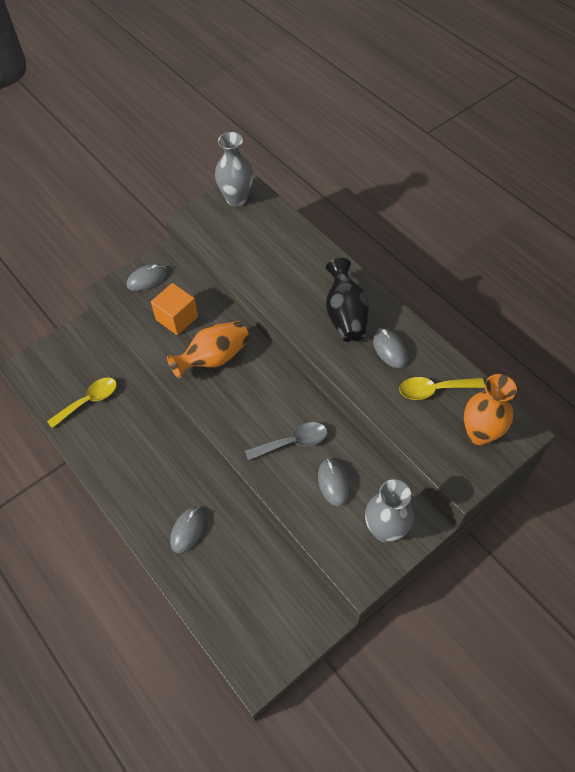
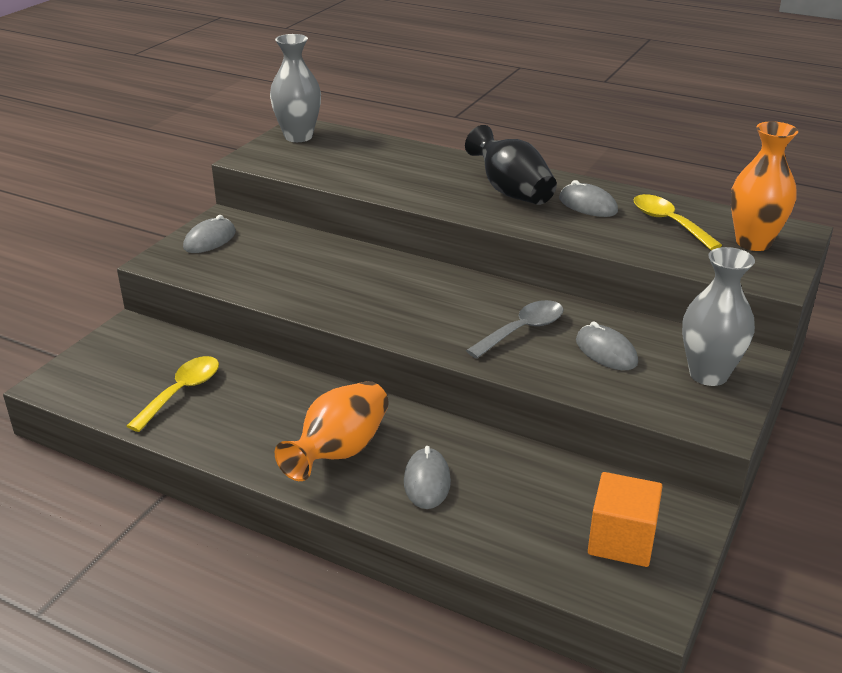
camera: 25 degrees left, 25 degrees down
(177, 318) = (277, 263): orange cube -> orange cube (621, 540)
(214, 358) = (356, 285): orange vase -> orange vase (339, 451)
(434, 390) = (668, 223): yellow spoon -> yellow spoon turned 90 degrees clockwise

